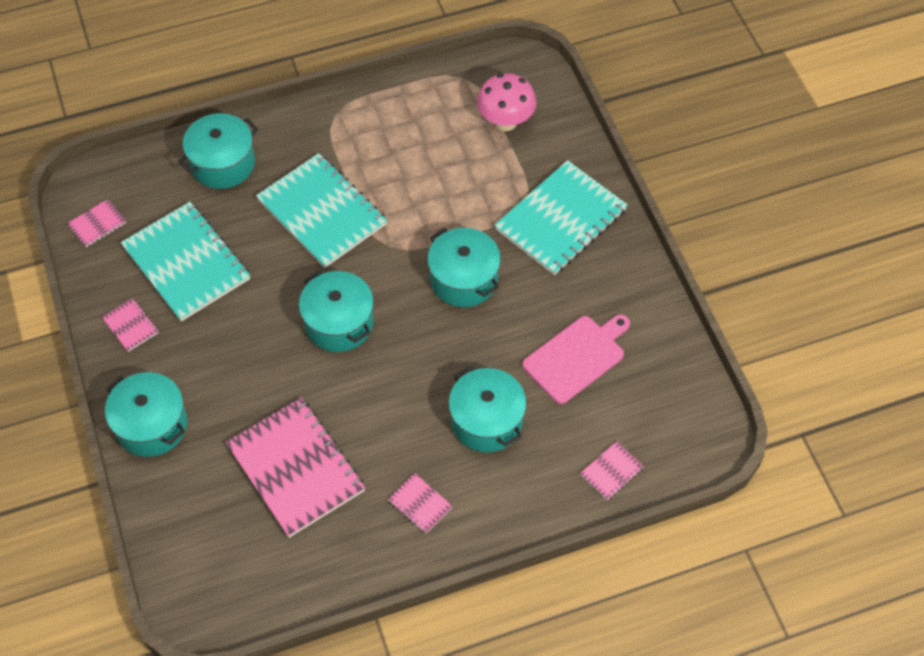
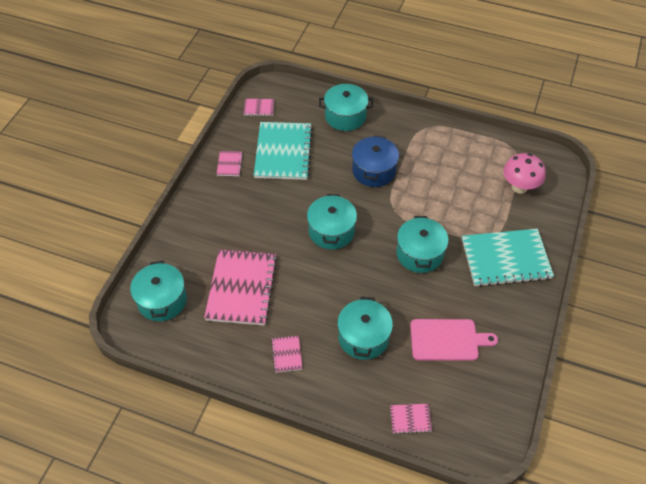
camera: 40 degrees right, 5 degrees down
(151, 425) = (194, 217): turquoise pot -> turquoise pot (162, 300)
(322, 212) = (374, 171): turquoise notebook -> blue pot

